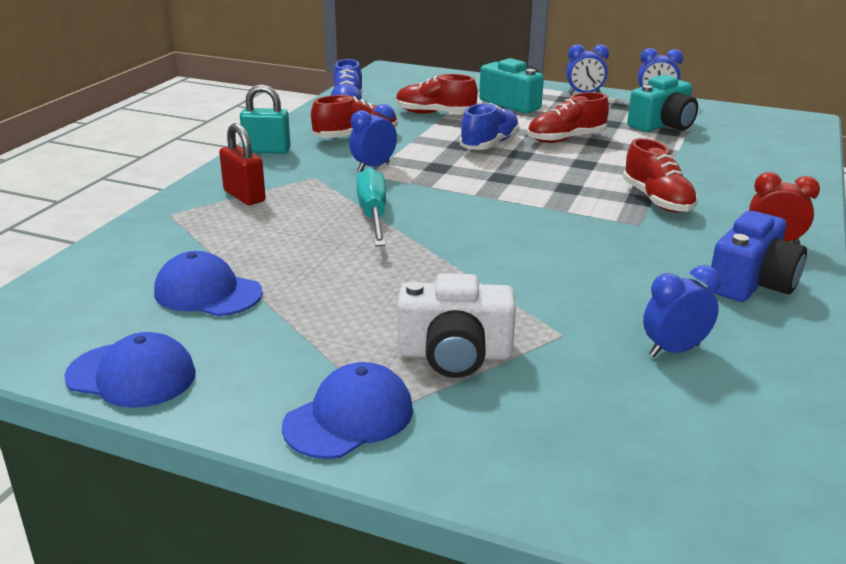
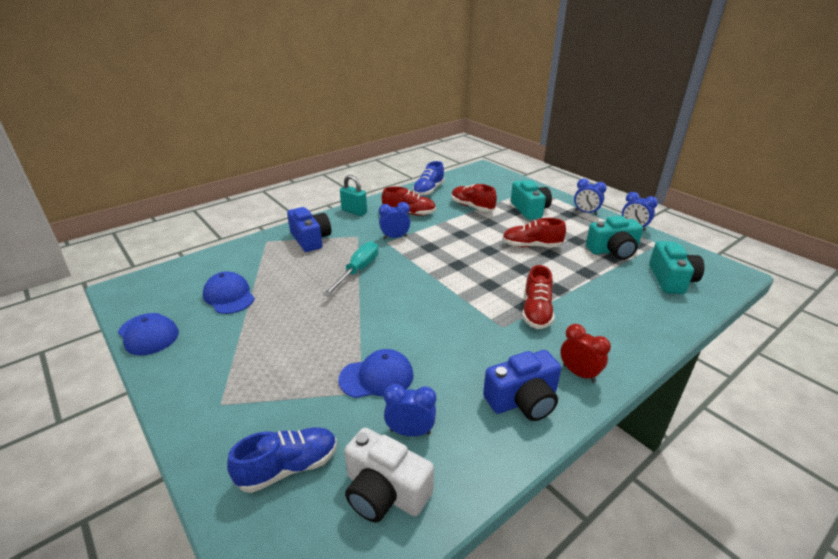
camera: 30 degrees right, 5 degrees up
(244, 196) = (310, 239): red padlock -> blue camera
(349, 417) = (200, 400): blue cap -> blue cap (377, 377)
(454, 354) = (291, 381): white camera -> white camera (385, 491)
(489, 144) = (479, 237): blue shoe -> blue shoe (288, 467)
(753, 138) = (671, 279): none -> turquoise camera

